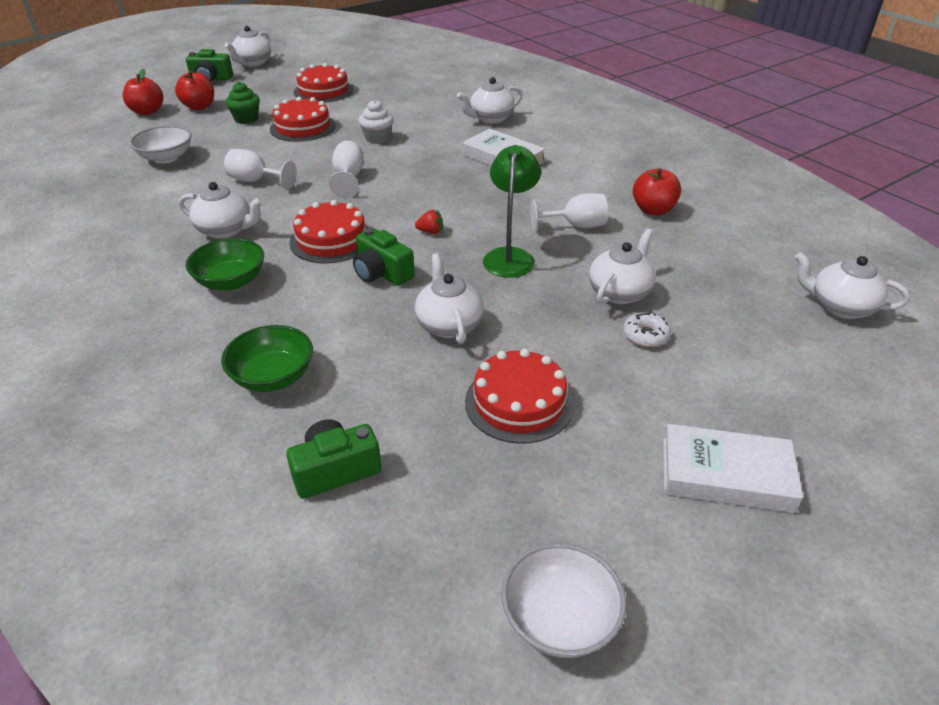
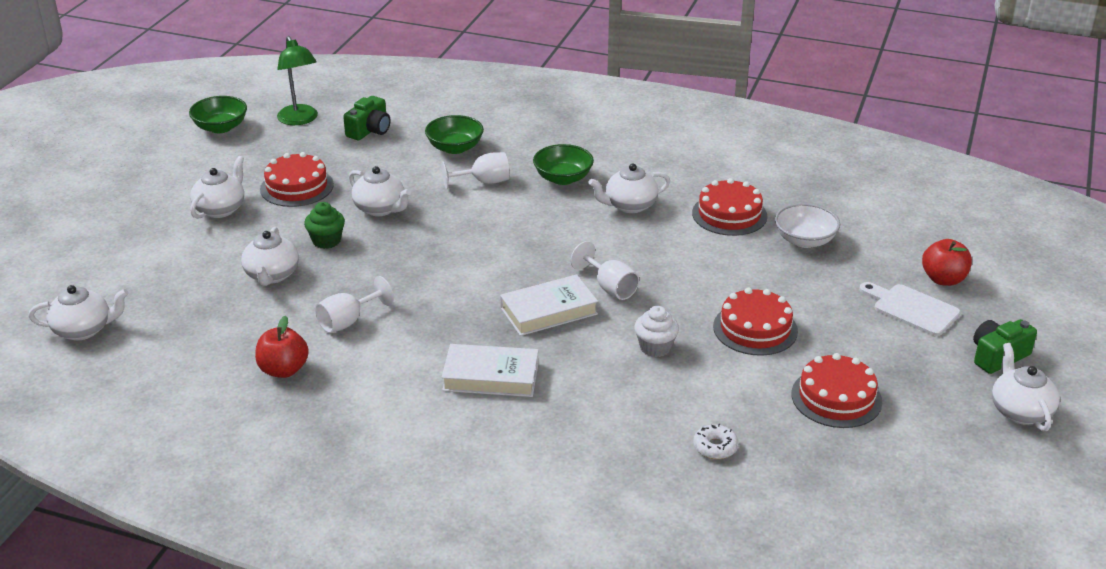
camera: 145 degrees right, 5 degrees down
(199, 107) = (912, 309): red apple -> white cutting board
(246, 119) = (830, 314): green cupcake -> green cupcake (326, 241)
(256, 181) = (684, 251): white goblet -> white goblet (483, 182)
(331, 240) = (538, 229): red cake -> red cake (729, 214)
(382, 273) = (467, 222): green camera -> none
(430, 232) = (469, 266): red strawberry -> none
(490, 119) = (572, 439): white teapot -> white teapot (221, 209)
(510, 256) = (382, 271): green lamp -> green lamp (300, 120)
(559, 618) = (221, 127): white bowl -> green bowl
(645, 335) = (236, 251): white donut -> white donut (715, 447)
(726, 475) = (156, 197): white book -> white book (548, 311)

